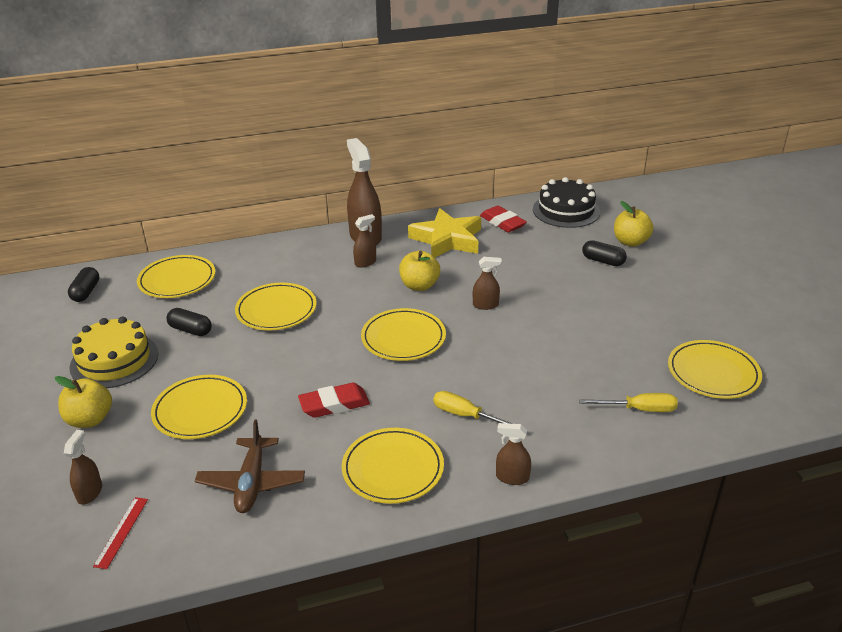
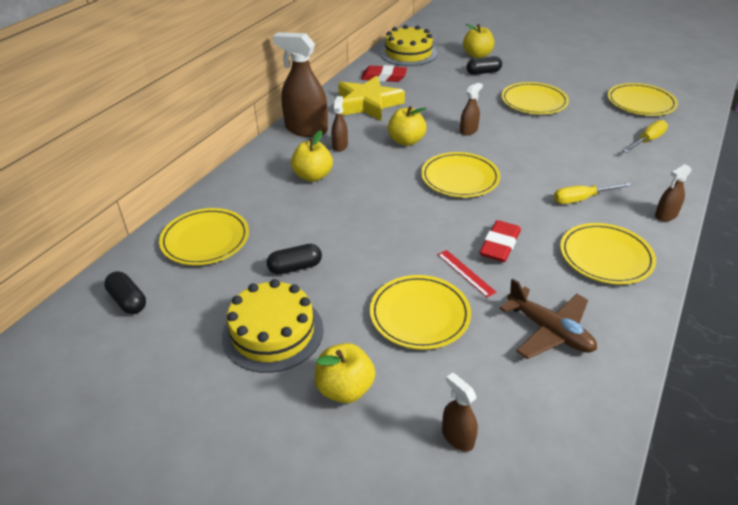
camera: 45 degrees left, 5 degrees up
(121, 532) = (536, 439): red ruler -> red ruler (465, 273)
(276, 310) = (337, 212): yellow plate -> yellow plate (534, 102)
(307, 275) = (313, 176): none -> yellow apple
(566, 210) = (408, 53): black cake -> yellow cake

